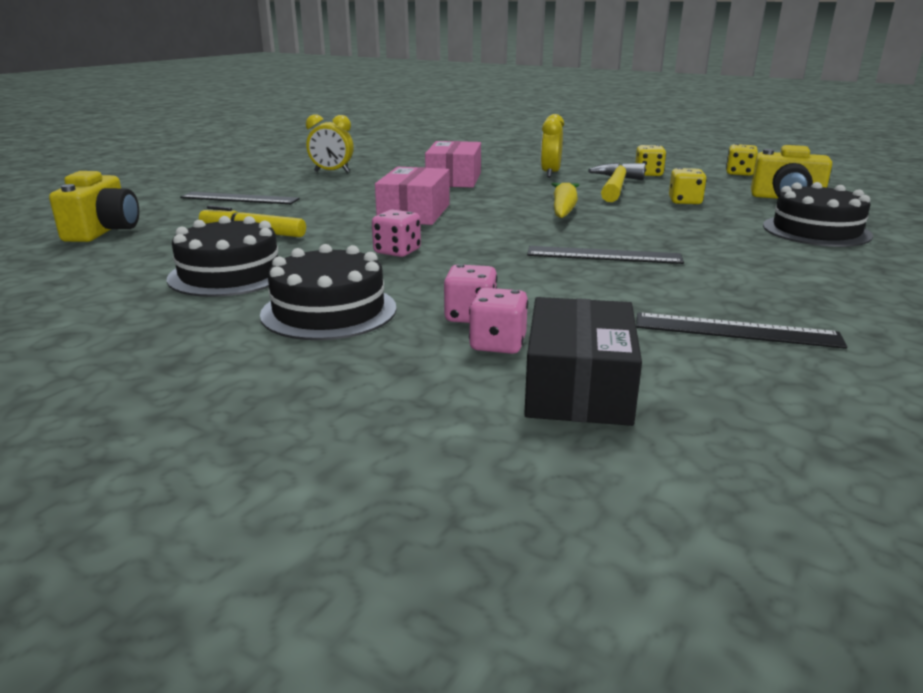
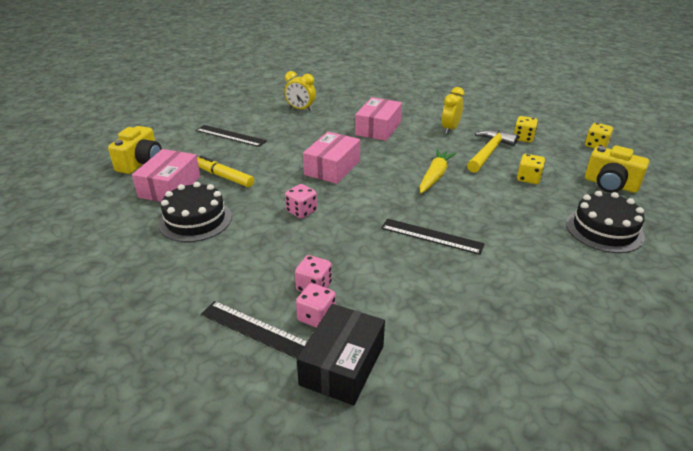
camera: 15 degrees right, 10 degrees up
(166, 248) = (170, 187): none -> pink box
(329, 311) = (236, 267): black cake -> none
(736, 330) = (470, 332): black ruler -> black ruler (256, 330)

